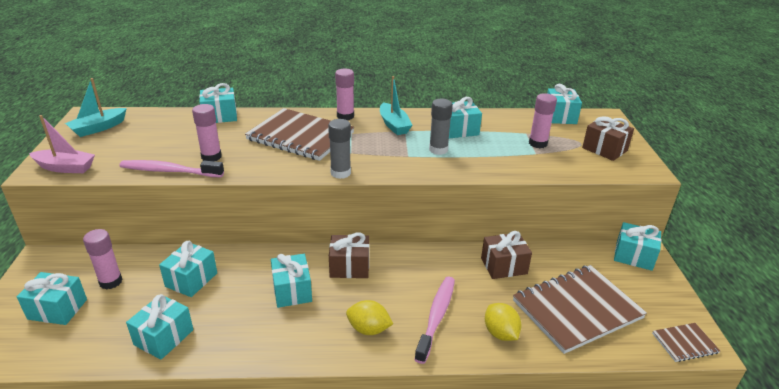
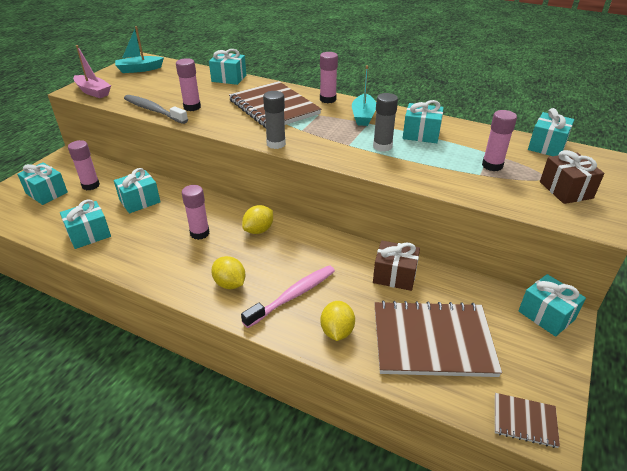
camera: 30 degrees right, 5 degrees up
(169, 171) = (153, 110): pink toothbrush -> grey toothbrush
(292, 291) = (200, 233): turquoise gift -> pink glue stick
(349, 267) = (259, 230): brown gift -> yellow lemon

